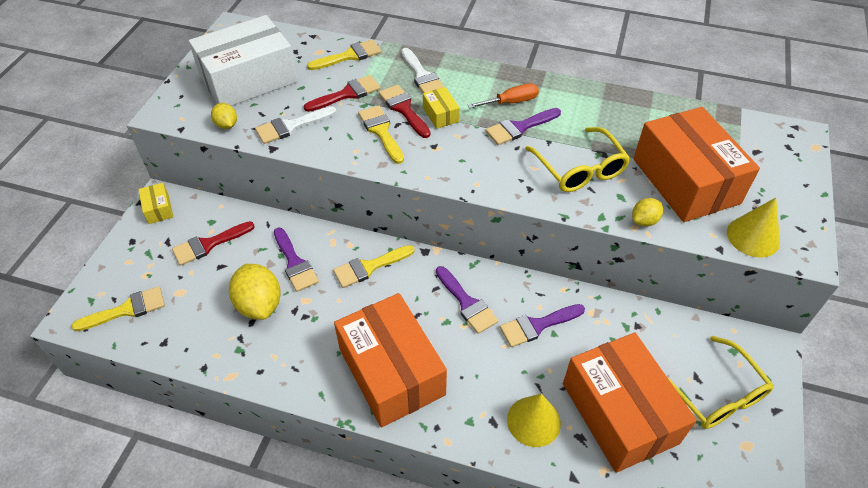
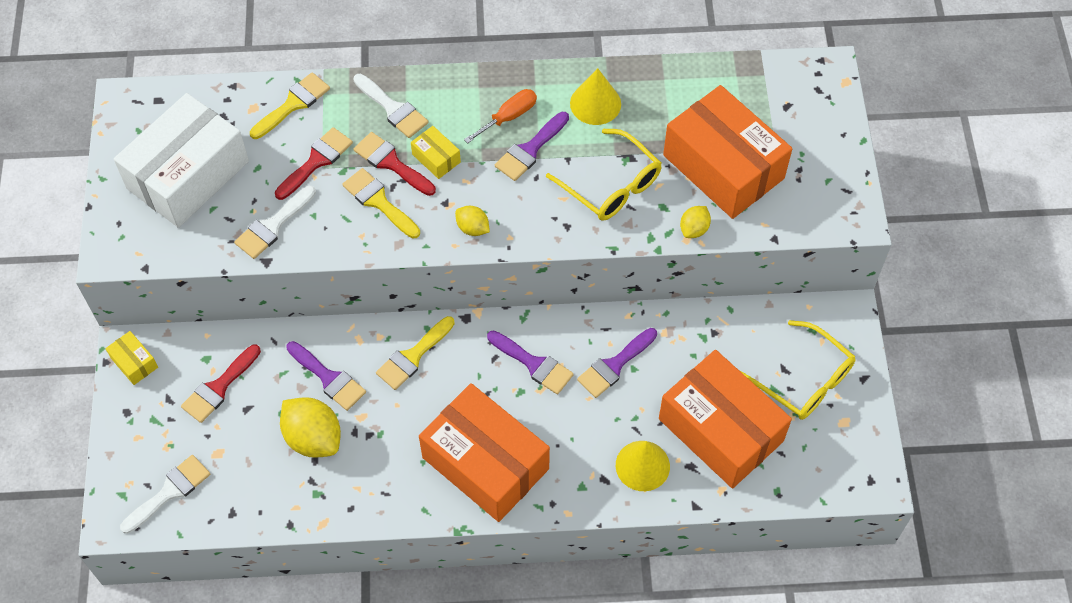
camera: 20 degrees left, 10 degrees up
(127, 309) = (170, 492): yellow brush -> white brush
(226, 125) = (196, 247): yellow lemon -> yellow lemon (472, 228)
(753, 237) = (803, 214): yellow cone -> yellow cone (595, 103)

